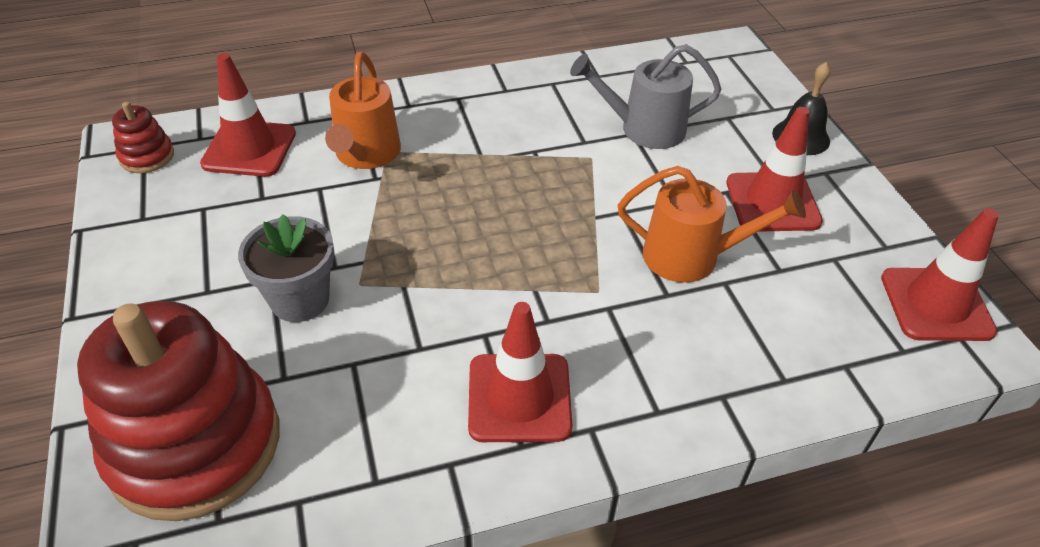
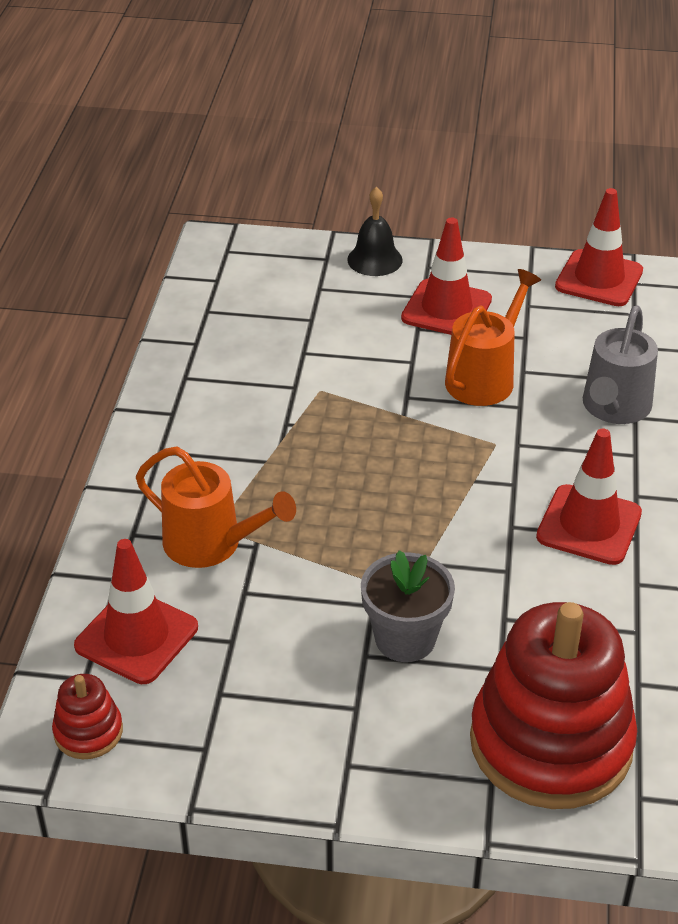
camera: 65 degrees left, 5 degrees down
(644, 129) = (301, 343): grey watering can -> grey watering can (614, 408)

